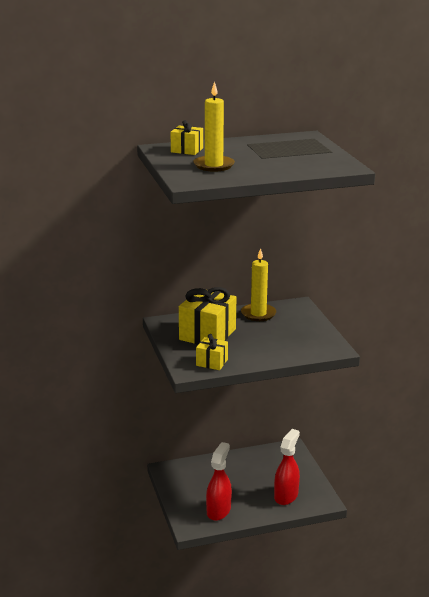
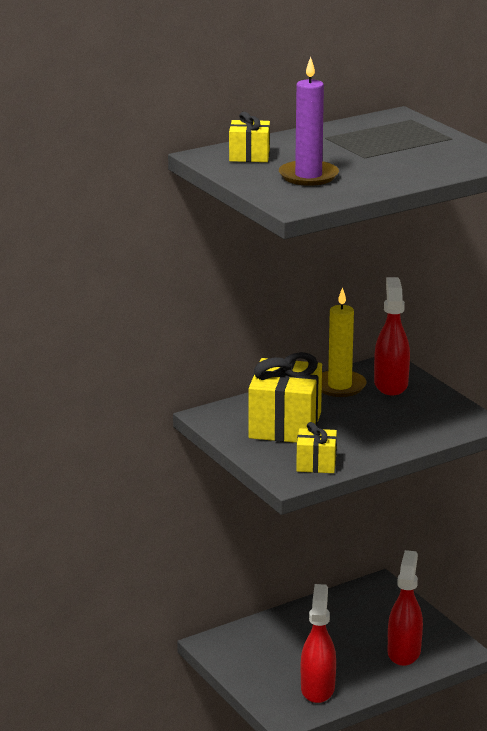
camera: 15 degrees left, 0 degrees up
(214, 165) = (308, 176): yellow candle -> purple candle
(292, 317) = (390, 384): none -> red spray bottle

